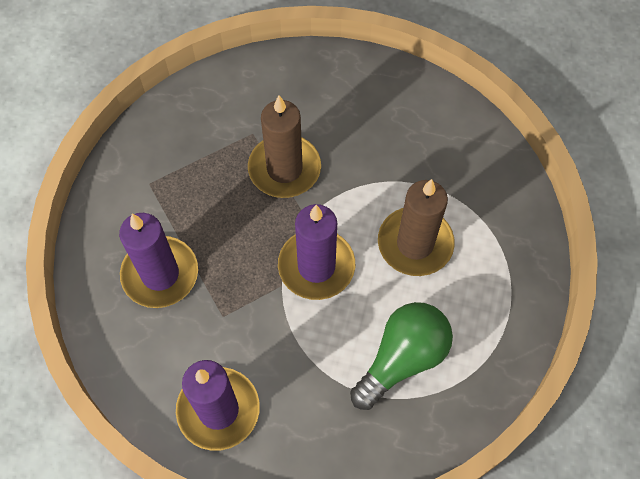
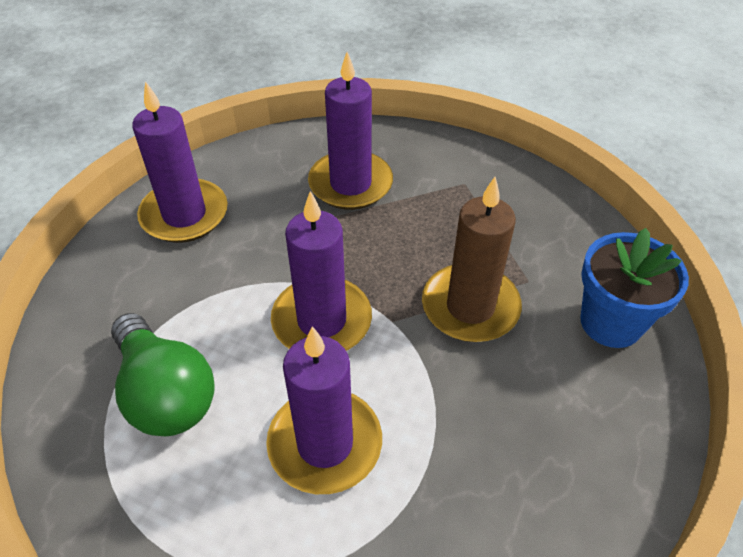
camera: 100 degrees right, 15 degrees down
(282, 84) = (611, 322): none -> blue flower pot
(415, 243) = (325, 443): brown candle -> purple candle

